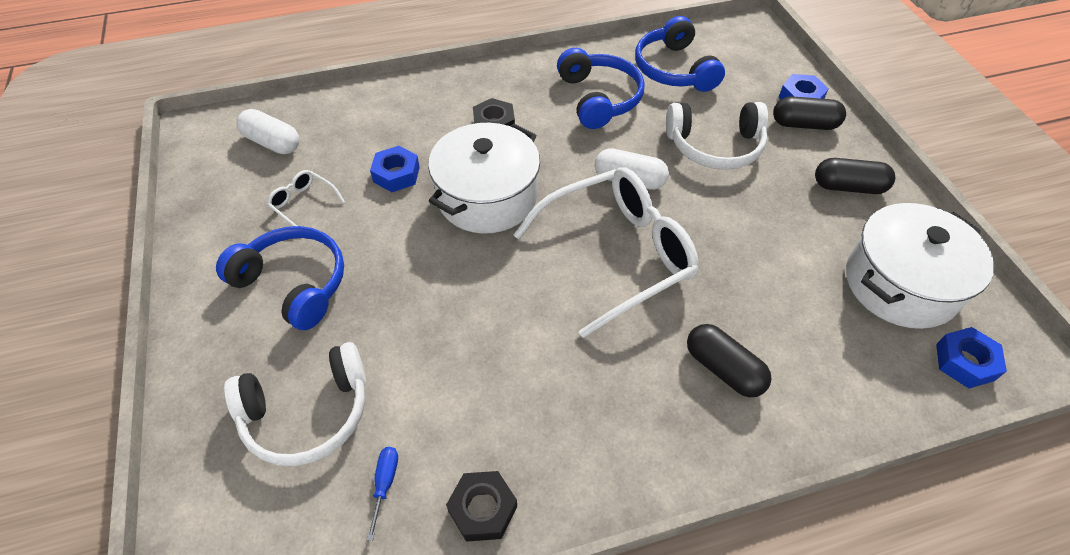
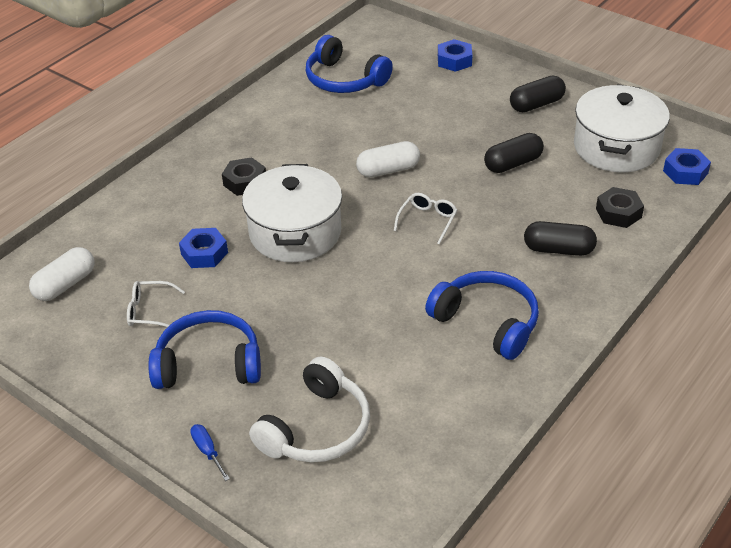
camera: 35 degrees left, 10 degrees down
(272, 142) = (65, 284): white capsule -> white capsule turned 45 degrees counterclockwise
(385, 484) = (415, 430): blue screwdriver -> blue screwdriver (207, 451)
(483, 509) = (491, 404): black nut -> black nut (618, 213)
(599, 98) = (308, 125): blue headphones -> blue headphones (487, 322)
(617, 254) = (427, 220): white glasses -> white glasses, size x0.41
(715, 146) = (426, 119): white headphones -> none
(804, 124) = (472, 77): black capsule -> black capsule (513, 163)

